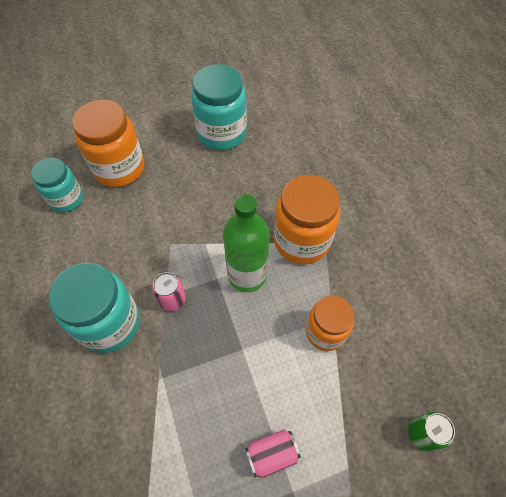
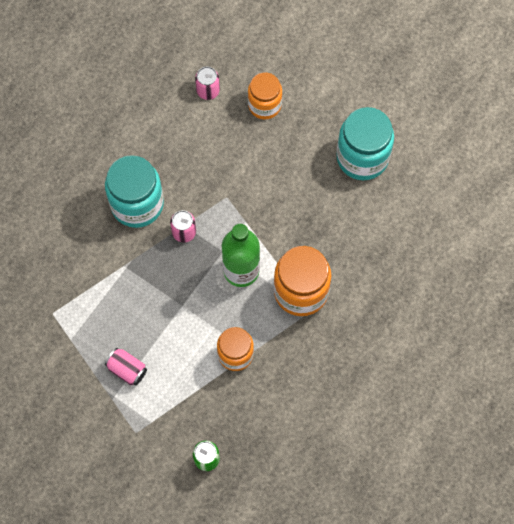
camera: 55 degrees right, 10 degrees up
(66, 199) = (208, 90): turquoise jar -> pink can
(119, 168) = (264, 105): orange jar -> orange jar, size x0.64

